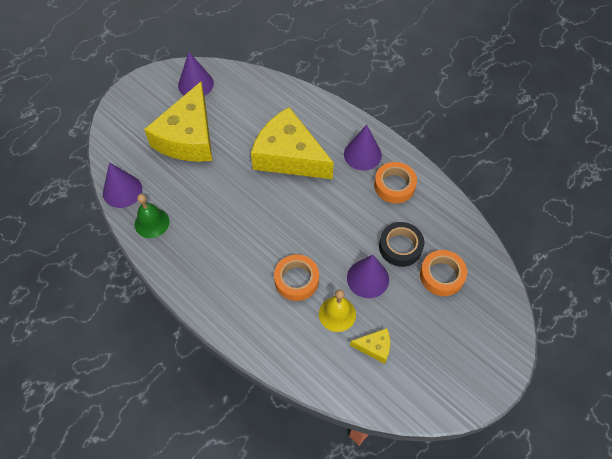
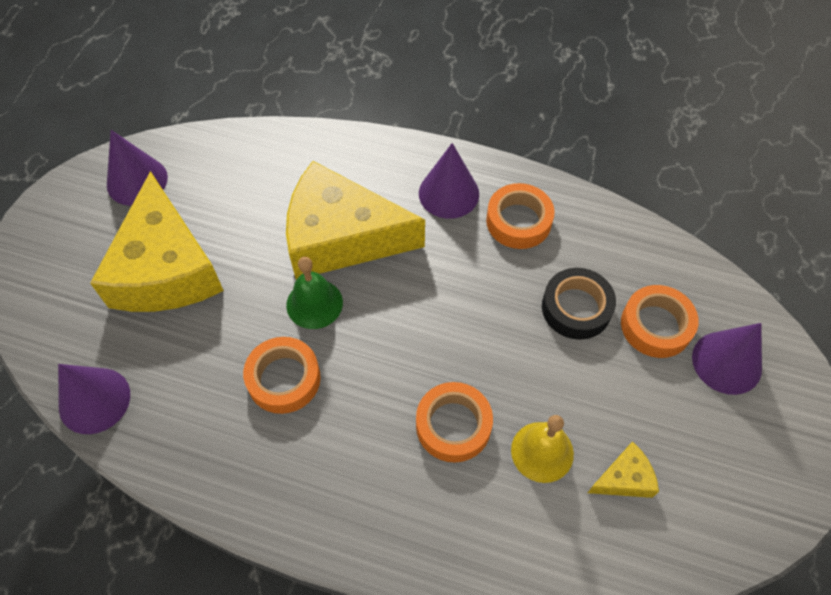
camera: 25 degrees left, 0 degrees up
(152, 222) = (172, 433): green bell -> green bell (314, 303)
(220, 219) = (284, 379): none -> orange tape
(367, 278) = (556, 376): purple cone -> purple cone (726, 362)

